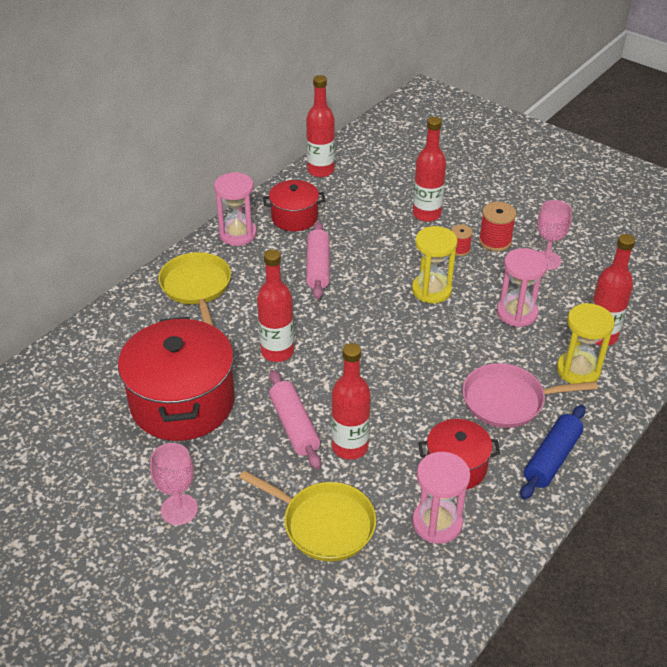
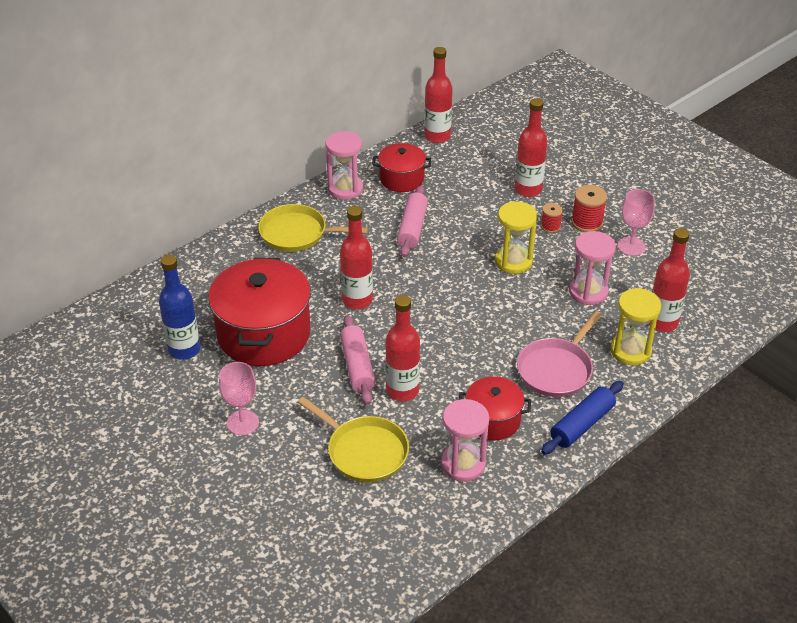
camera: 10 degrees right, 0 degrees up
(96, 432) = (184, 349): none -> blue bottle
(196, 287) = (297, 233): yellow pan -> yellow pan turned 75 degrees counterclockwise
(508, 400) = (556, 369): pink pan -> pink pan turned 60 degrees counterclockwise

